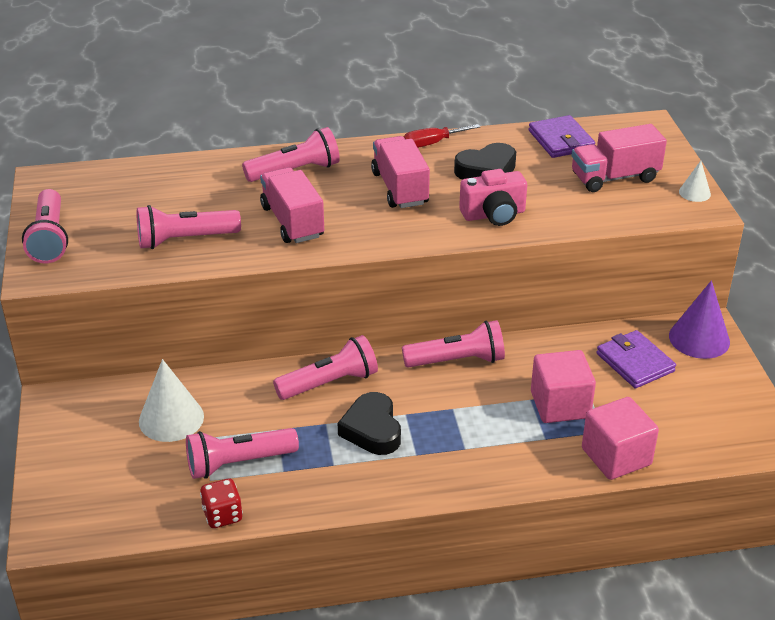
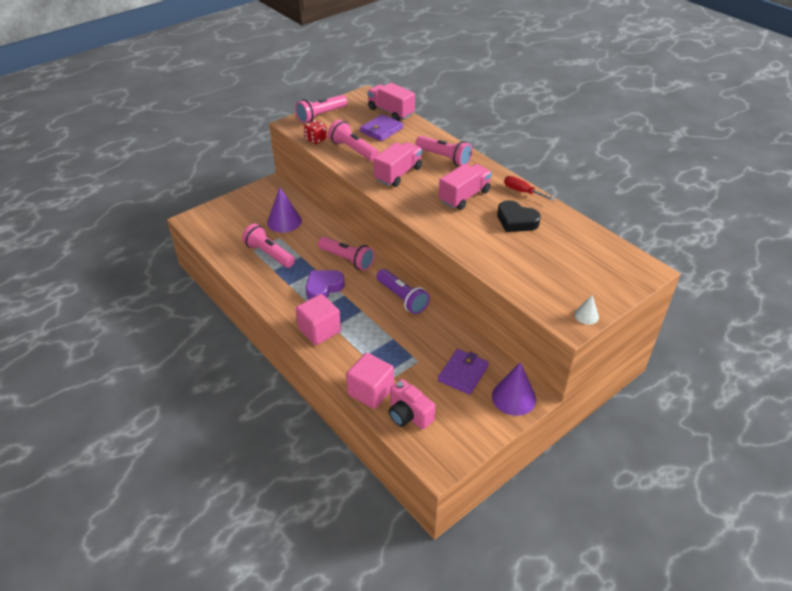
camera: 60 degrees right, 5 degrees up
(171, 418) = (284, 221): white cone -> purple cone
(222, 515) = (232, 263): red dice -> red dice (316, 139)
(372, 429) = (323, 288): black heart -> purple heart
(457, 360) = (402, 298): pink flashlight -> purple flashlight
(494, 214) = (473, 238): pink camera -> pink camera (409, 415)
(560, 405) = (397, 352): pink cube -> pink cube (319, 330)
(561, 140) = (583, 238): purple wallet -> purple wallet (381, 130)
(614, 177) = (565, 274): pink truck -> pink truck (391, 112)

